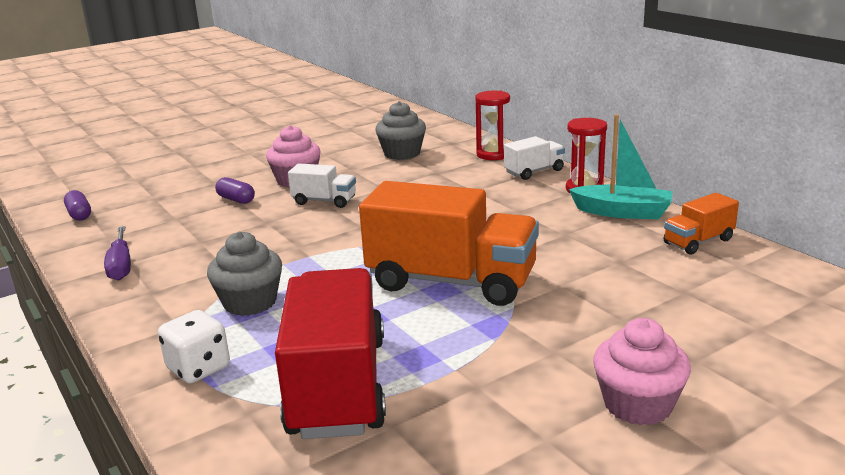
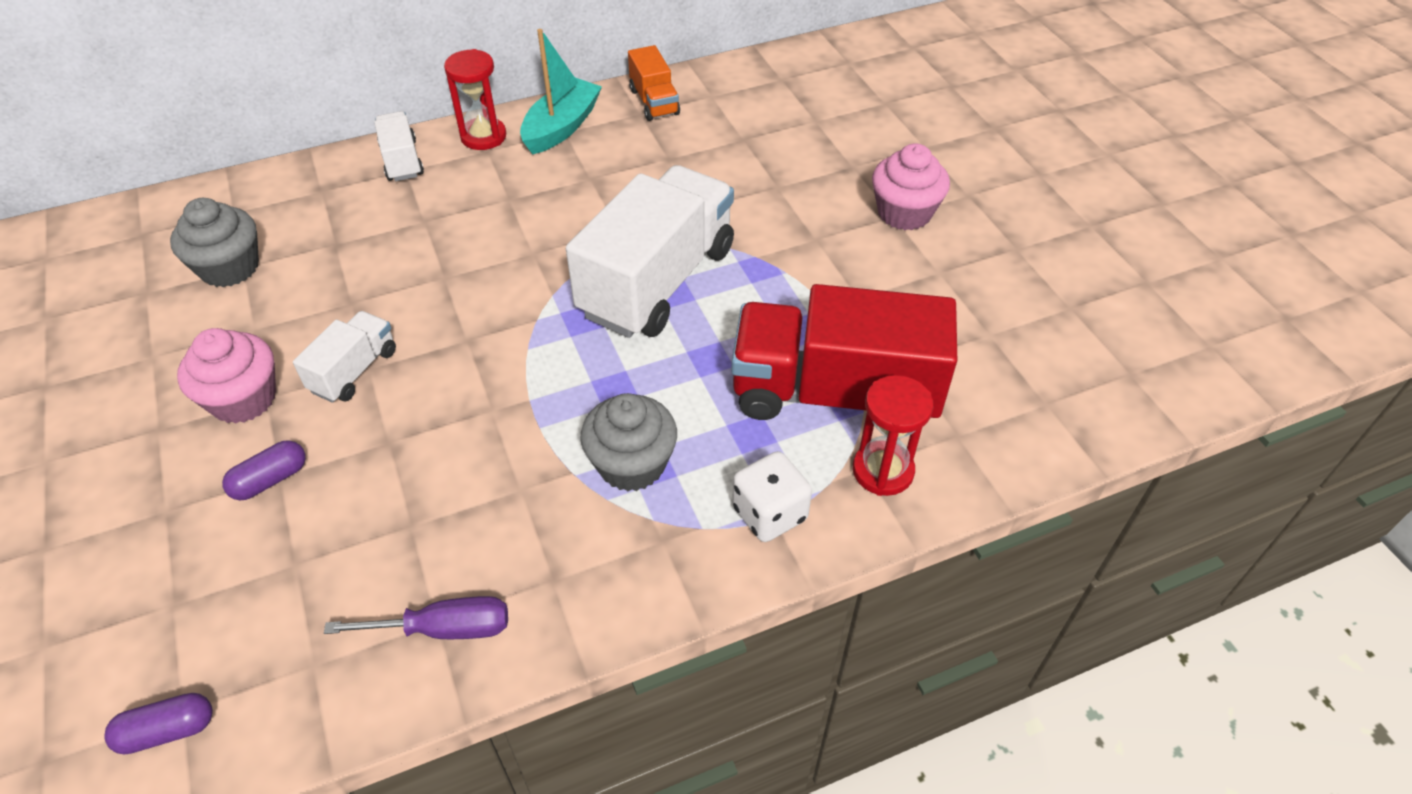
camera: 80 degrees left, 25 degrees up
(451, 281) = (657, 281): orange truck -> white truck
(493, 154) = (314, 182): red hourglass -> red hourglass (883, 471)

